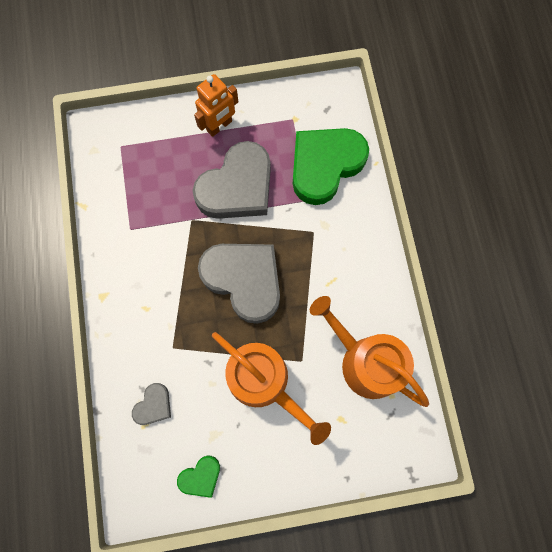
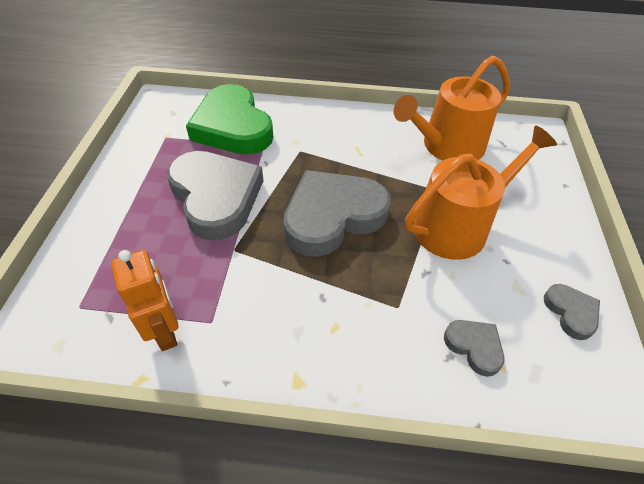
camera: 75 degrees left, 25 degrees down
(201, 477) = (571, 312): green heart -> grey heart
(219, 126) = (129, 196): orange robot -> orange robot (165, 331)

